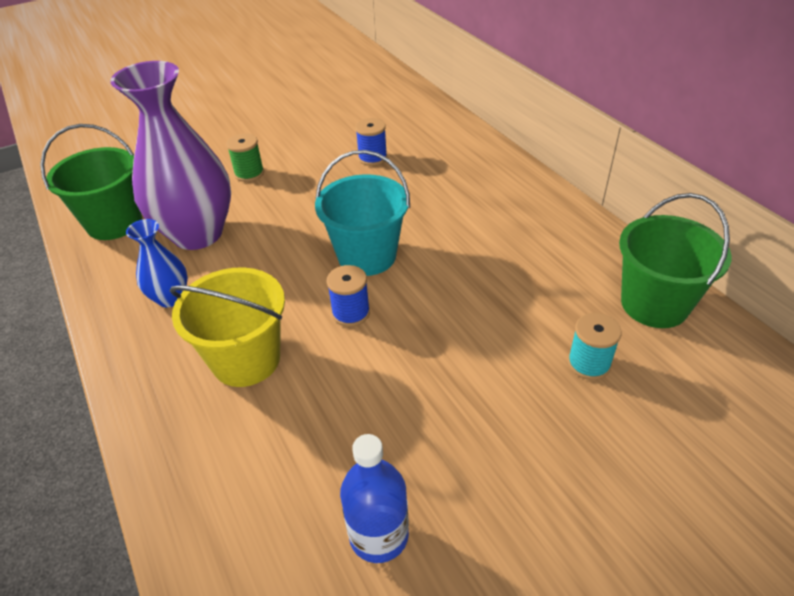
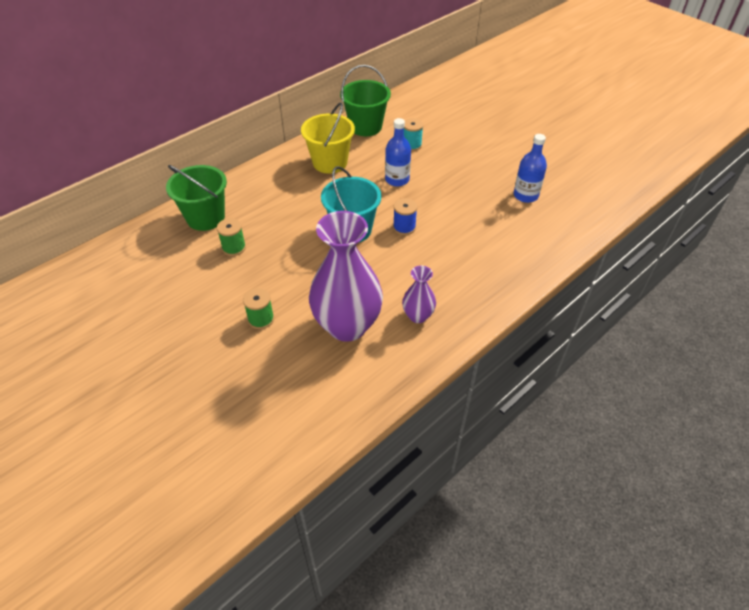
camera: 105 degrees left, 5 degrees up
(114, 223) = (343, 390): green bucket -> green bucket (205, 217)
(170, 298) = (418, 316): blue vase -> purple vase
(246, 359) = (454, 262): yellow bucket -> yellow bucket (330, 162)
(372, 158) = (234, 248): blue spool -> green spool
(478, 324) = (397, 179): none -> blue bottle

